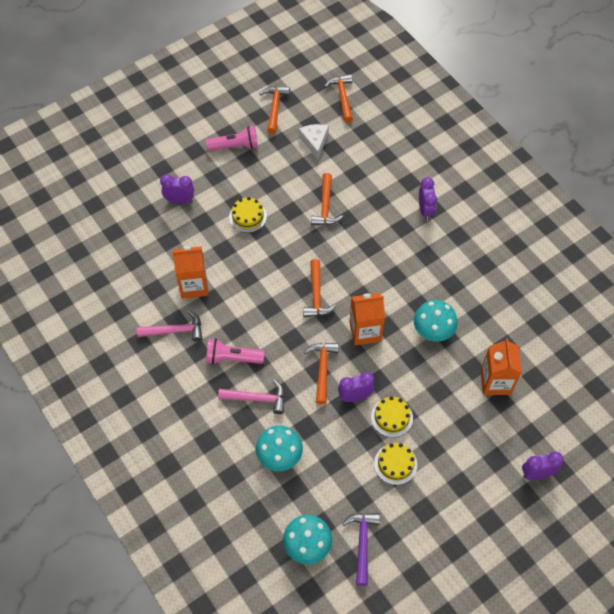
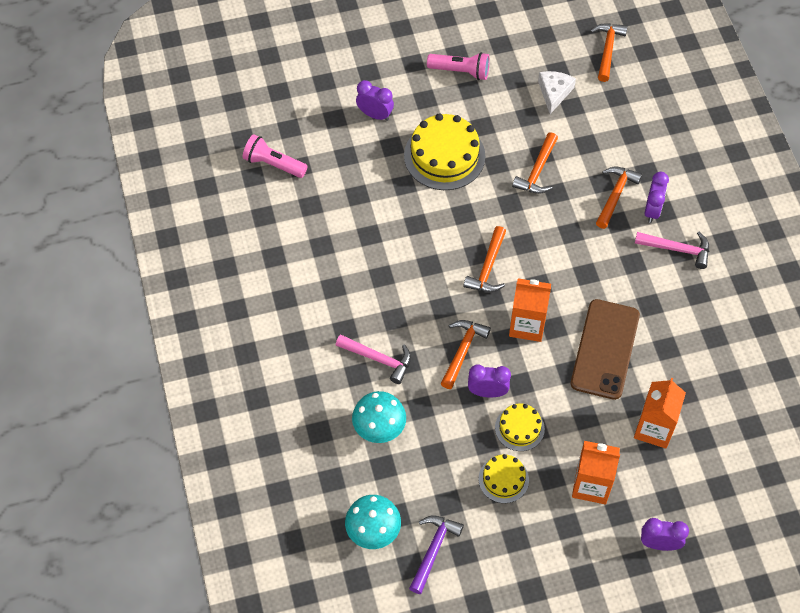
camera: 20 degrees right, 0 degrees up
(175, 330) = (316, 257): pink hammer -> pink hammer (677, 249)
(194, 285) = (355, 214): orange carton -> orange carton (591, 485)
(232, 358) = (368, 307): pink flashlight -> pink flashlight (273, 164)
(248, 216) = (444, 156): yellow cake -> yellow cake, size x1.81
(274, 108) = (523, 40): orange hammer -> orange hammer (615, 195)
(433, 331) = (605, 349): turquoise mushroom -> brown phone

